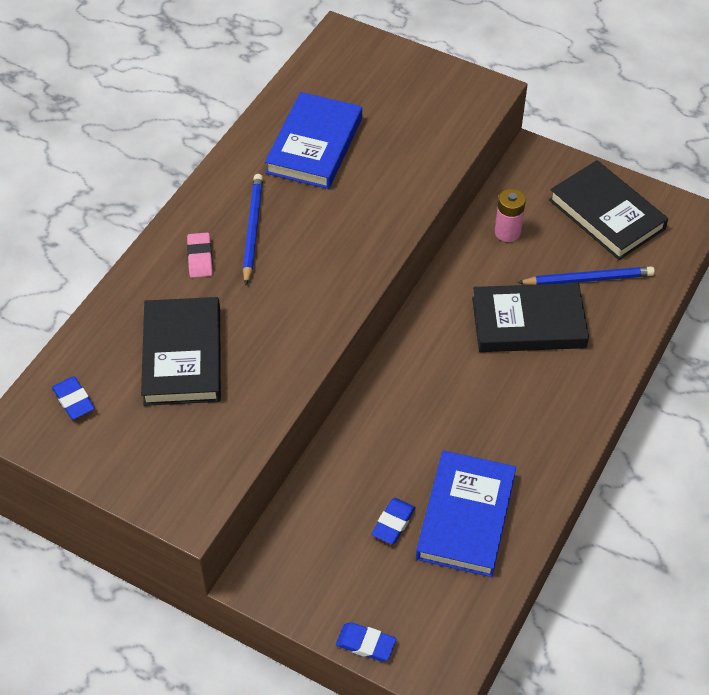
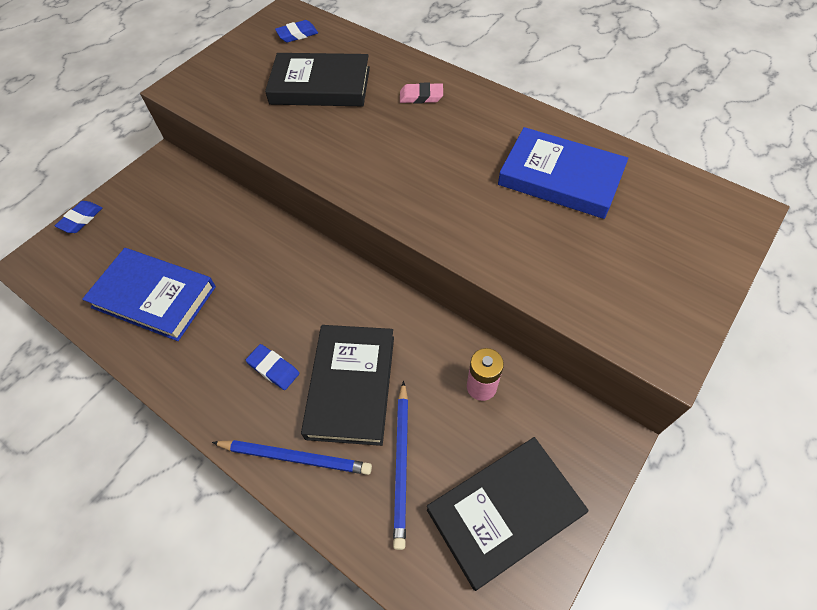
camera: 100 degrees right, 5 degrees up
(252, 229) = (449, 129): blue pencil -> blue pencil (295, 457)
(393, 523) = (171, 245): blue eraser -> blue eraser (273, 368)

